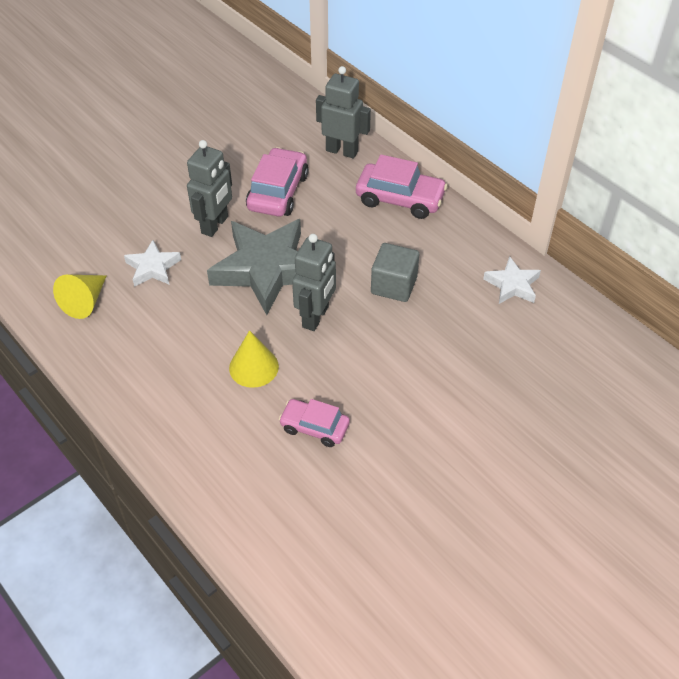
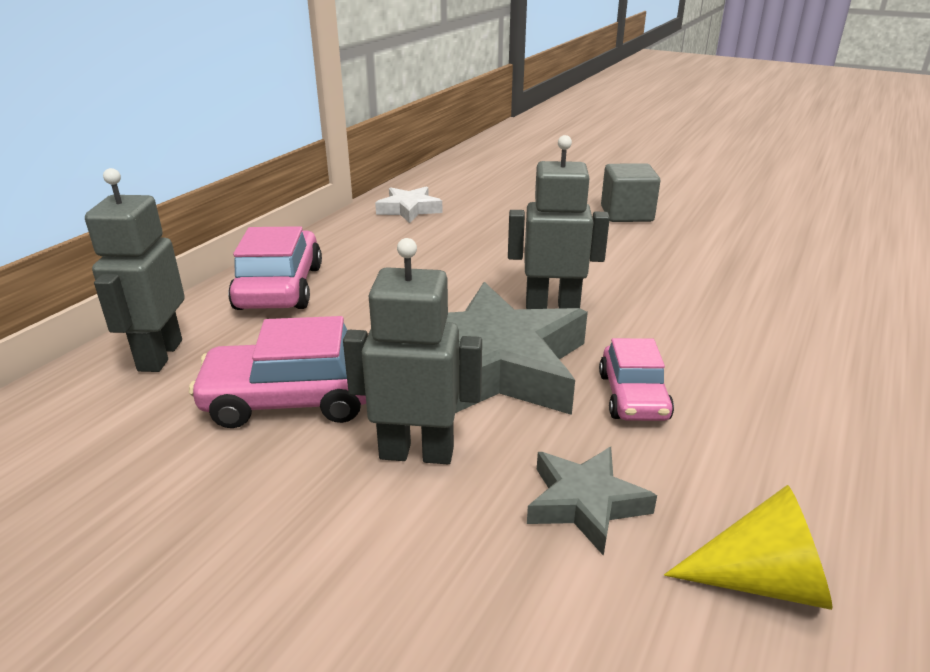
camera: 110 degrees left, 20 degrees down
(153, 267) = (585, 503): white star -> grey star
(253, 367) = (680, 332): yellow cone -> none
(314, 427) = (712, 276): pink car -> pink car (633, 396)
(394, 285) = (455, 267): grey cube -> grey cube (626, 214)

